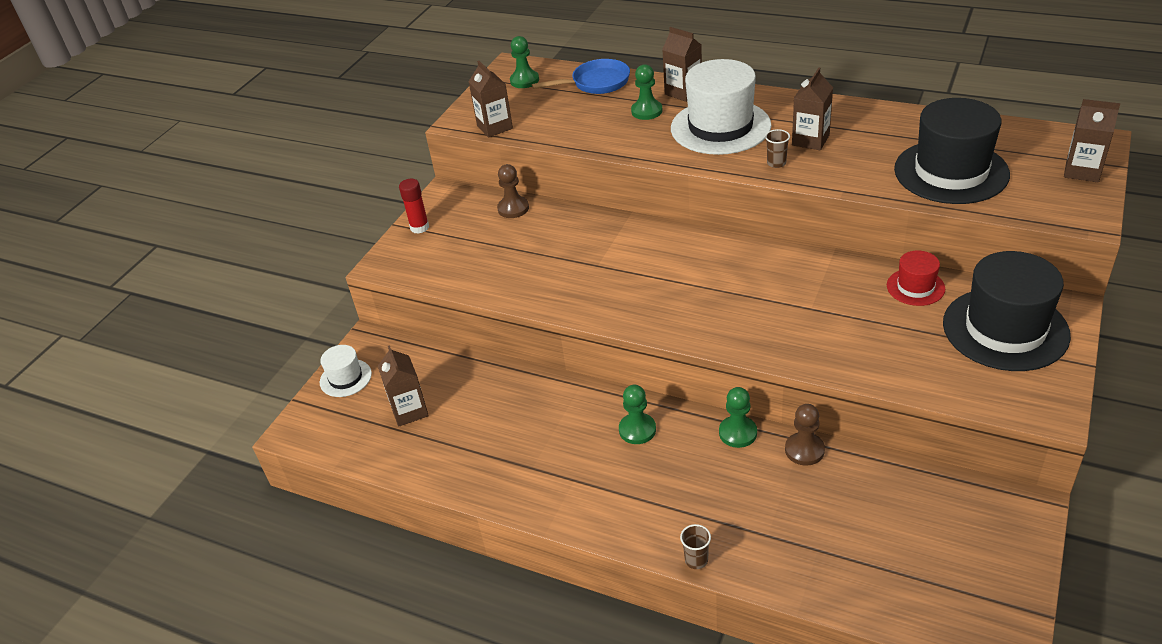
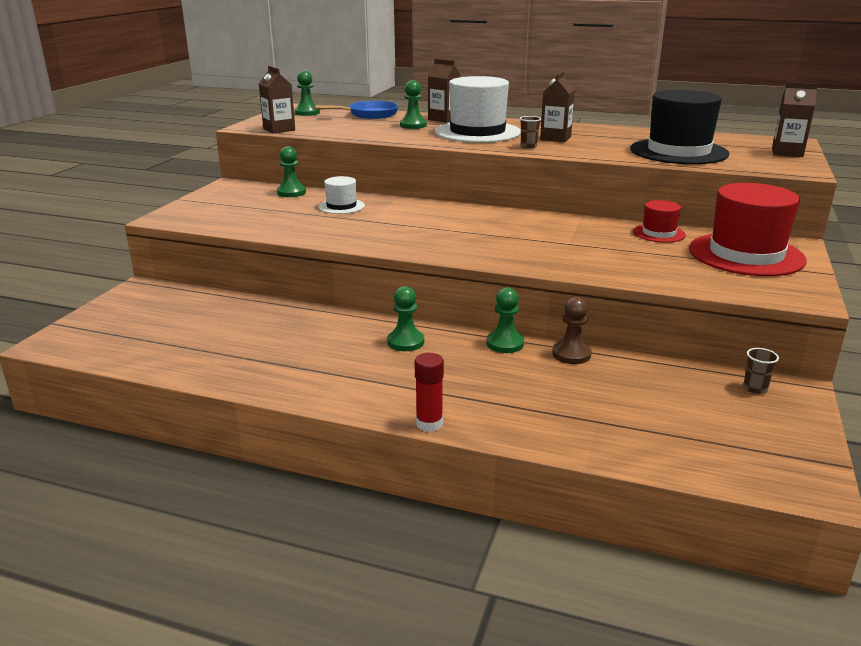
camera: 10 degrees left, 15 degrees down
(345, 378) = (112, 310): white hat -> white hat (341, 206)
(409, 411) = (174, 330): brown carton -> none
(419, 227) = (202, 200): red glue stick -> red glue stick (429, 424)
(513, 208) = (291, 192): brown pawn -> green pawn
(696, 560) = (472, 430): brown cup -> brown cup (755, 389)
(1005, 329) = (746, 254): black hat -> red hat

